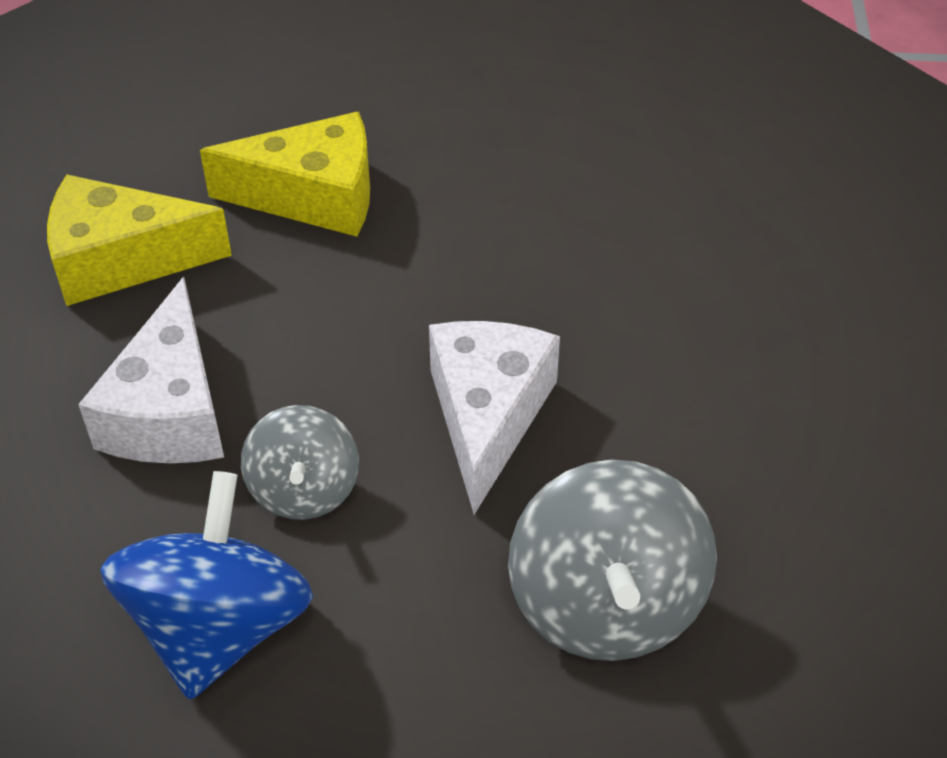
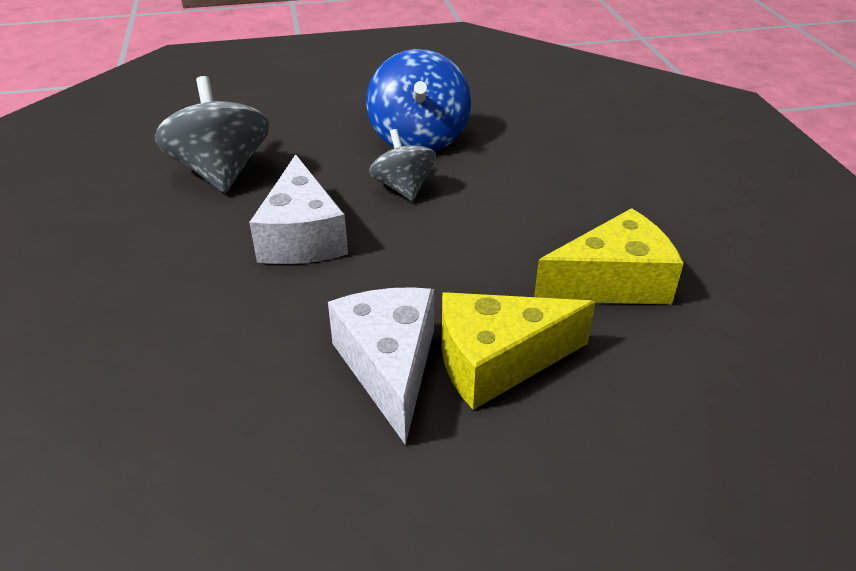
camera: 165 degrees right, 10 degrees down
(170, 411) = (505, 207): white cheese -> white cheese (389, 367)

